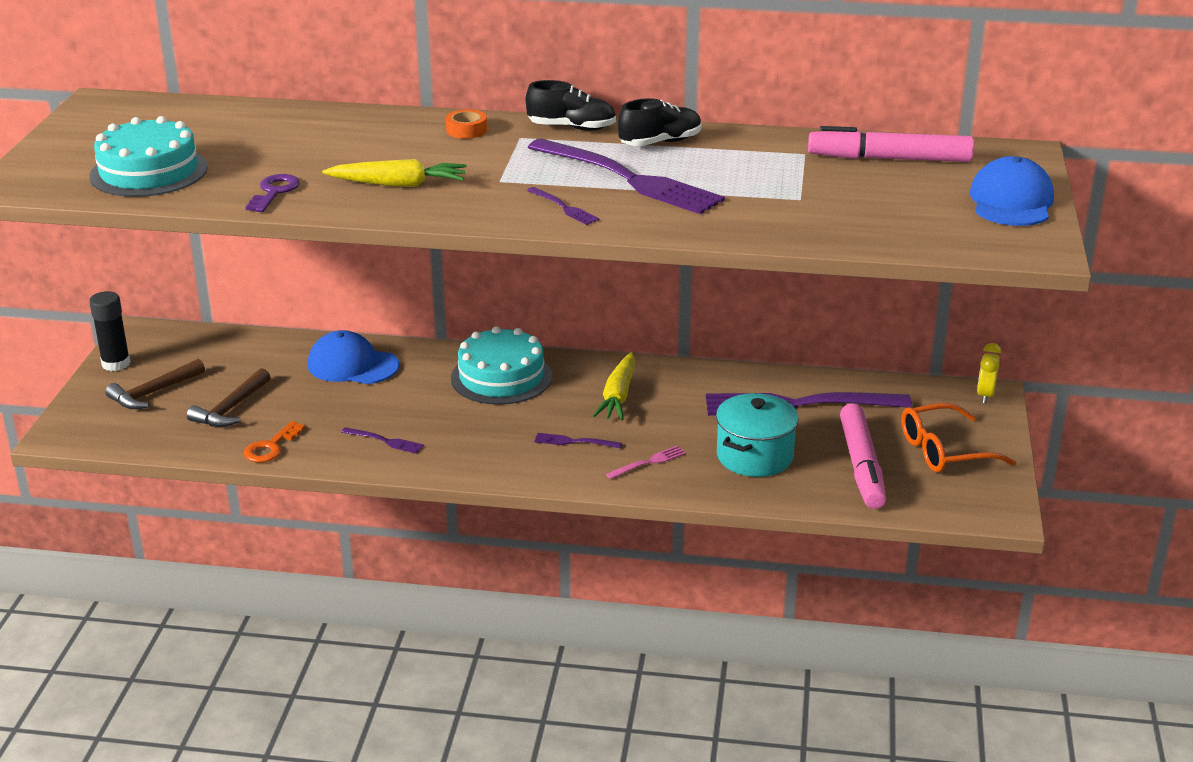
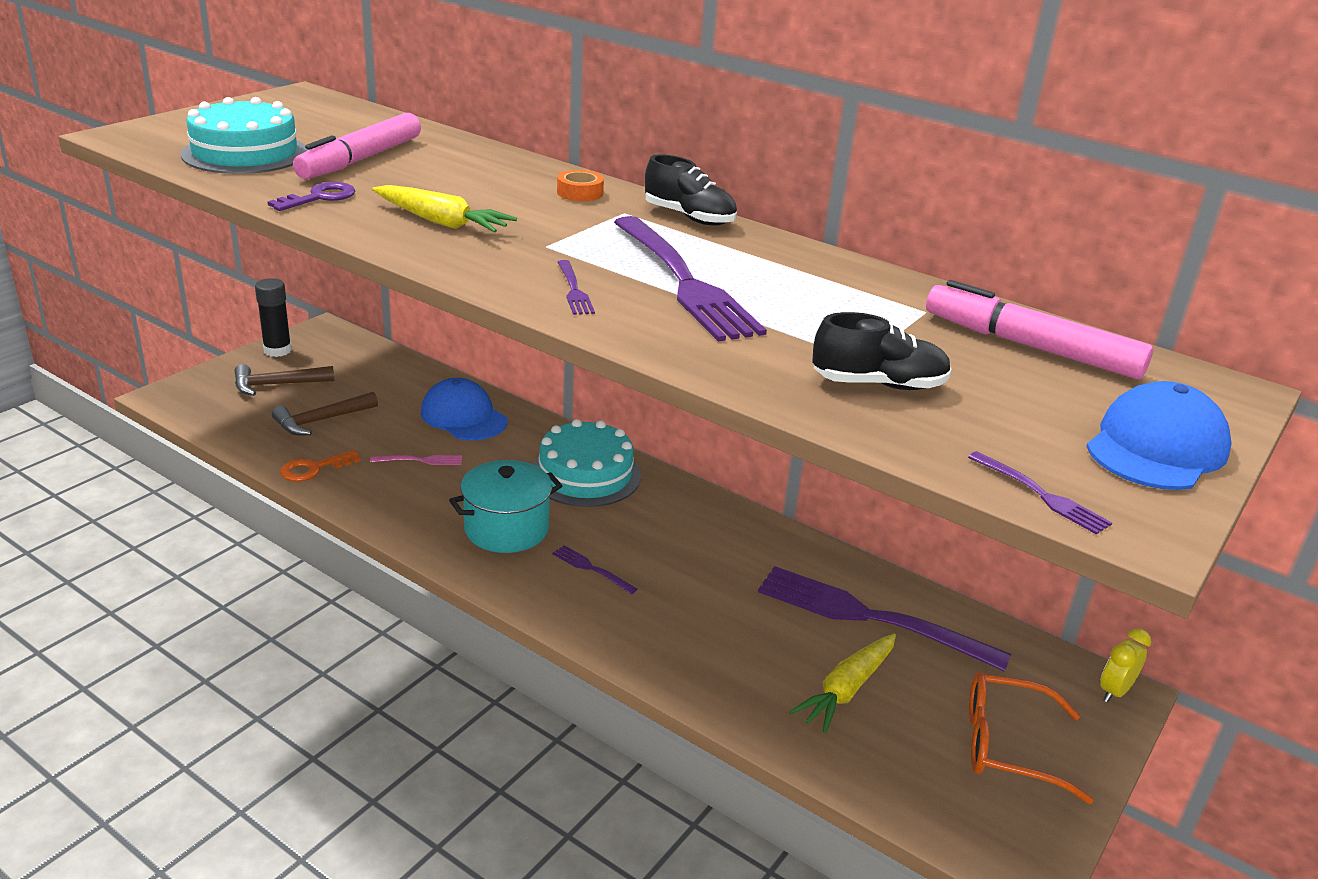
camera: 25 degrees right, 0 degrees up
(385, 441) = (416, 500): purple fork -> purple fork (1042, 495)
(618, 396) = (681, 535): yellow carrot -> yellow carrot (846, 690)
(649, 462) = (647, 622): pink fork -> pink fork (421, 460)
(660, 143) = (767, 256): black shoe -> black shoe (878, 384)
(754, 456) = (769, 661): turquoise pot -> turquoise pot (506, 529)
(861, 466) = (887, 724): pink marker -> pink marker (361, 159)

